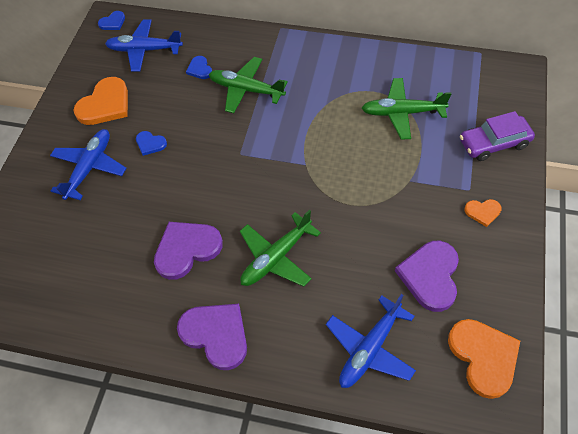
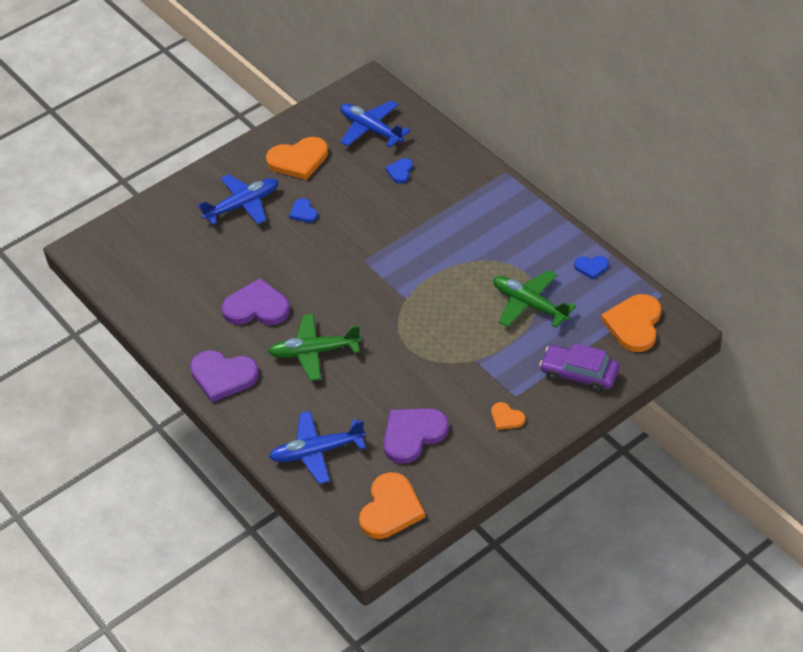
camera: 40 degrees right, 10 degrees down
(113, 22) = (368, 89): blue heart -> blue heart (591, 267)
(216, 335) = (223, 376): purple heart -> purple heart turned 120 degrees clockwise
(246, 90) = (420, 211): green plane -> none
(487, 84) = (634, 324): none -> orange heart

